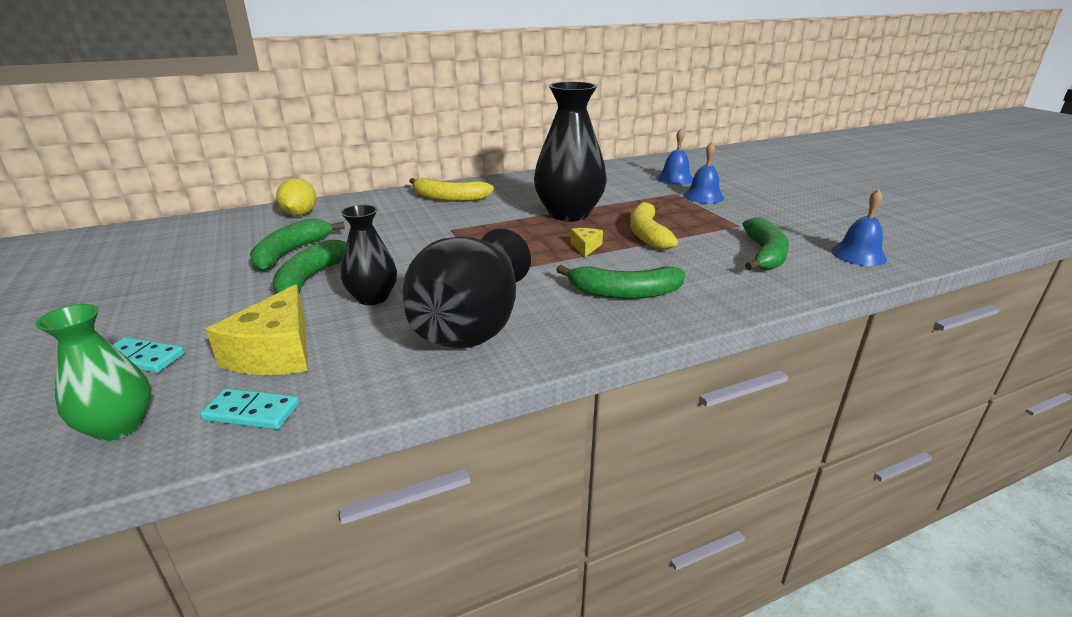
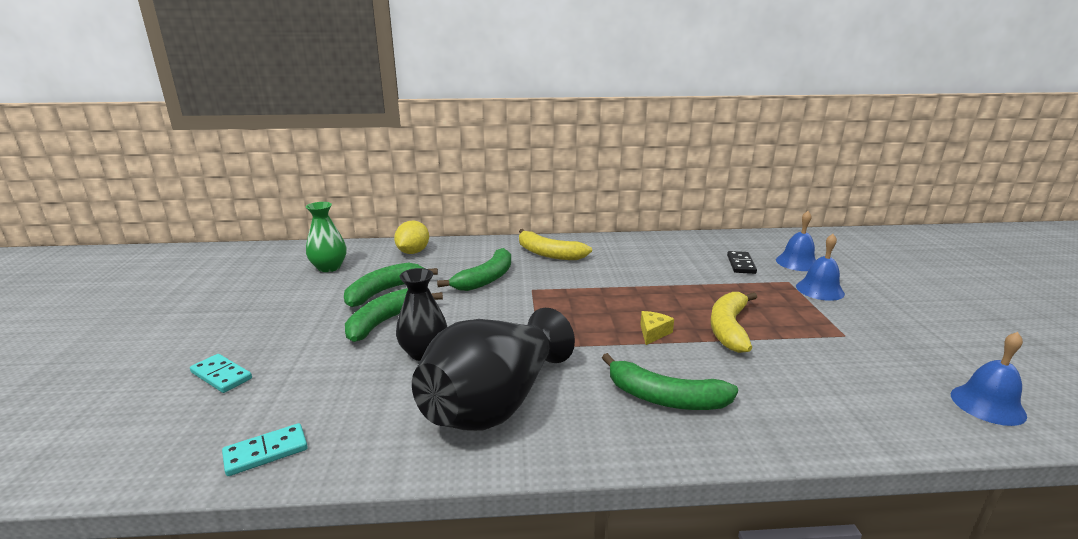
camera: 20 degrees right, 5 degrees down
(119, 426) = (170, 439): green vase -> green vase (329, 267)
(252, 412) = (266, 452): turquoise domino -> turquoise domino turned 60 degrees counterclockwise
(275, 352) = (316, 394): yellow cheese -> none
(569, 213) = (656, 289): black vase -> none
(630, 186) = (741, 264): none -> black domino
(764, 254) = (858, 380): green banana -> green banana (486, 279)

